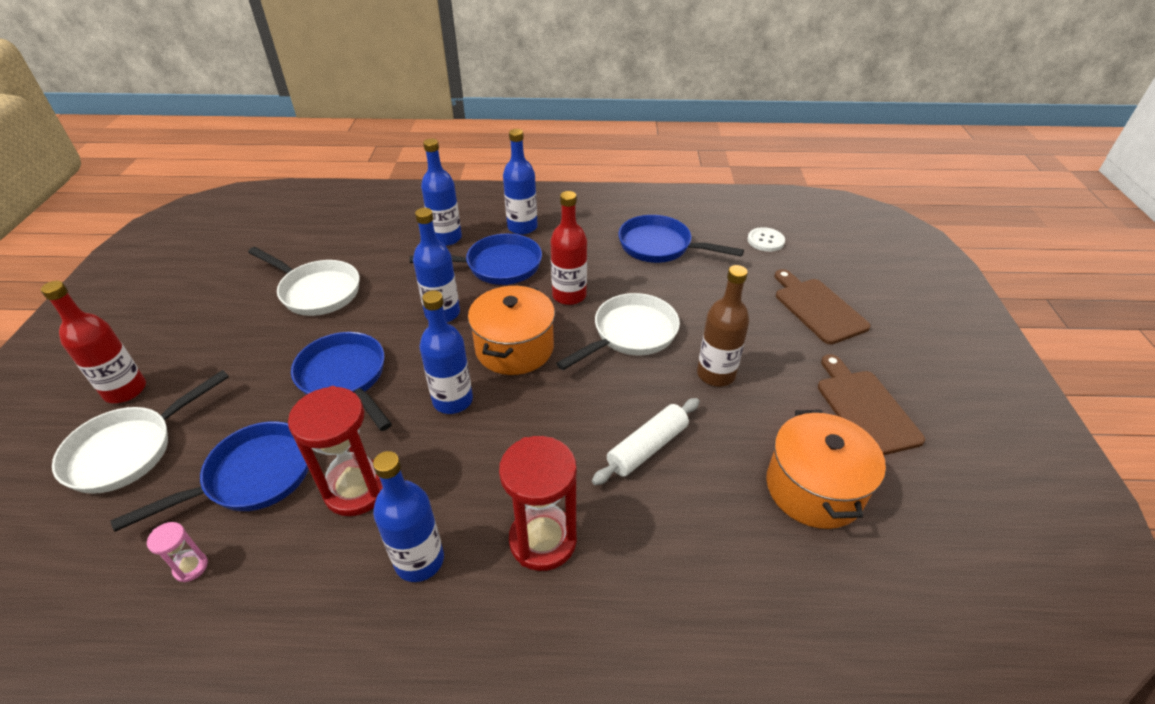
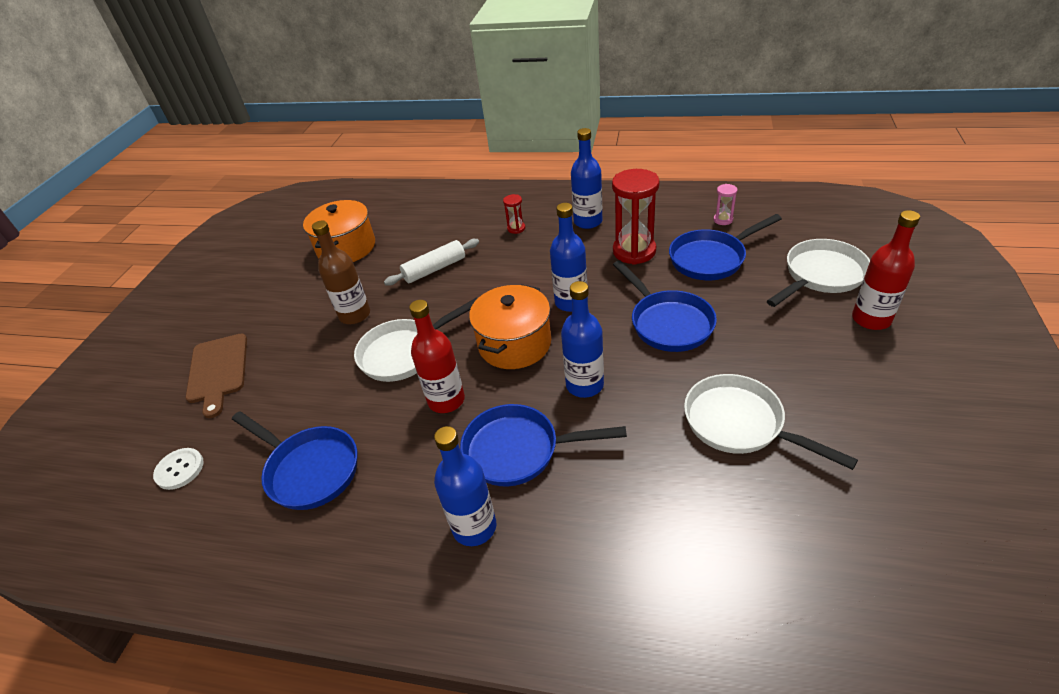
camera: 165 degrees left, 0 degrees up
(446, 238) = (587, 511): blue bottle -> none
(543, 540) = (516, 228): red hourglass -> red hourglass, size x0.46
(865, 408) = (270, 288): brown cutting board -> none

